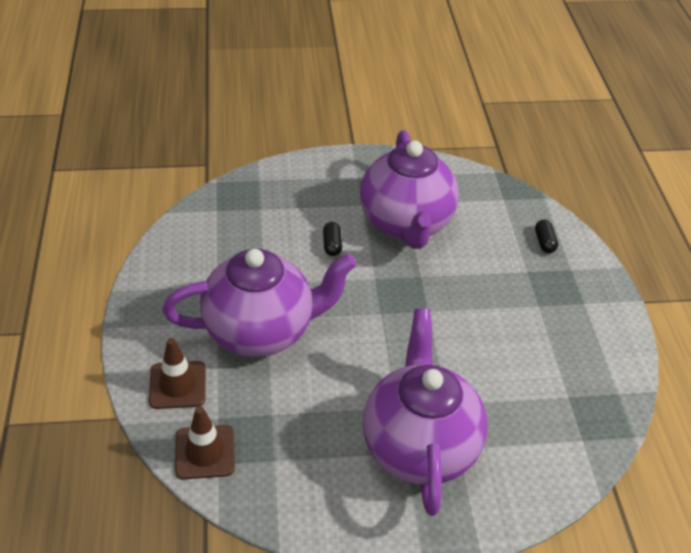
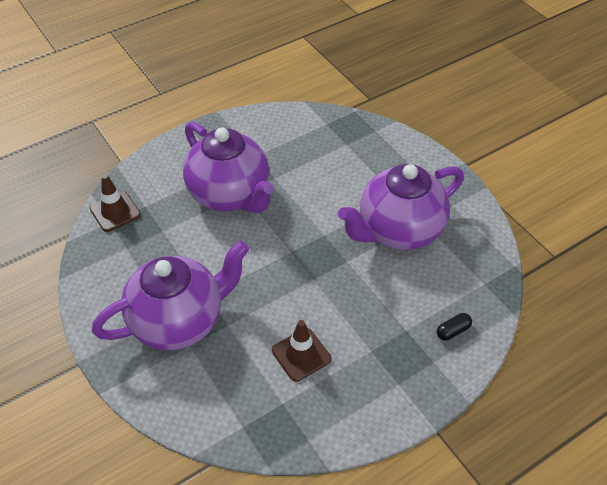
camera: 65 degrees right, 5 degrees up
(177, 385) = (159, 176): brown traffic cone -> brown traffic cone (301, 355)
(332, 245) = (340, 197): black capsule -> none

